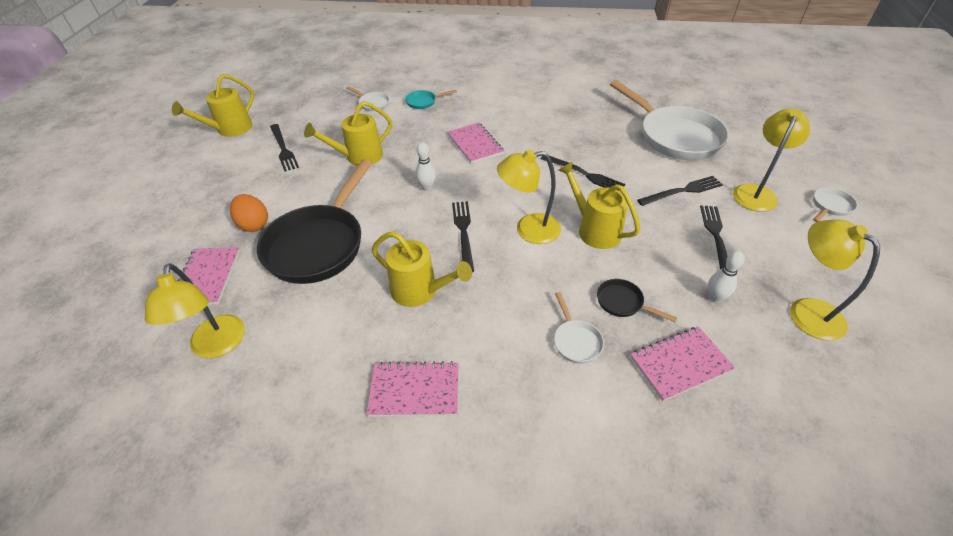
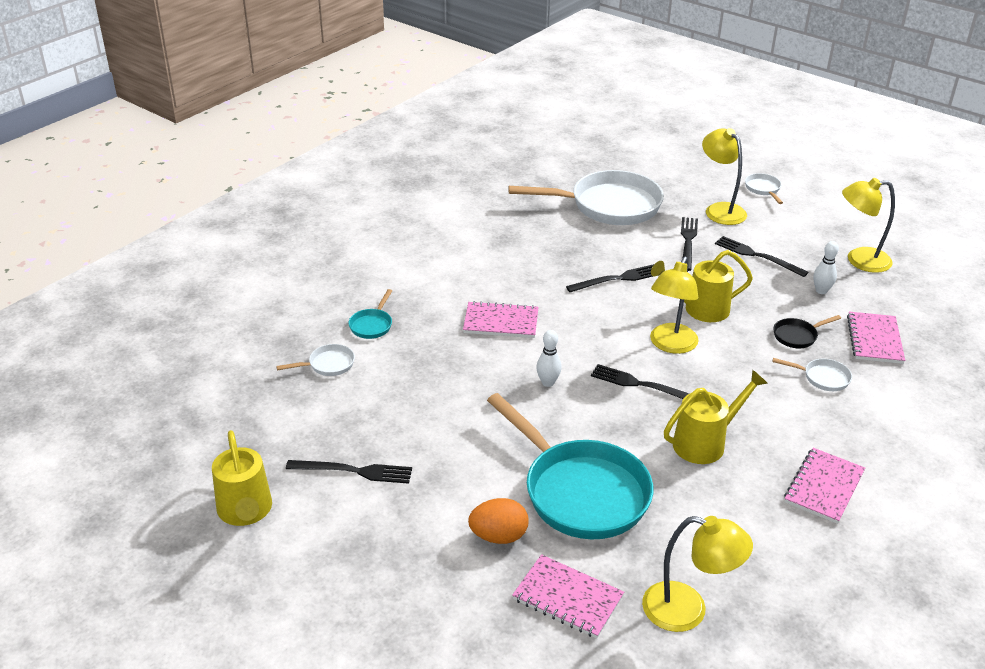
camera: 60 degrees left, 10 degrees down
(319, 244) = (580, 491): black pan -> turquoise pan
(358, 157) = (439, 413): yellow watering can -> none

